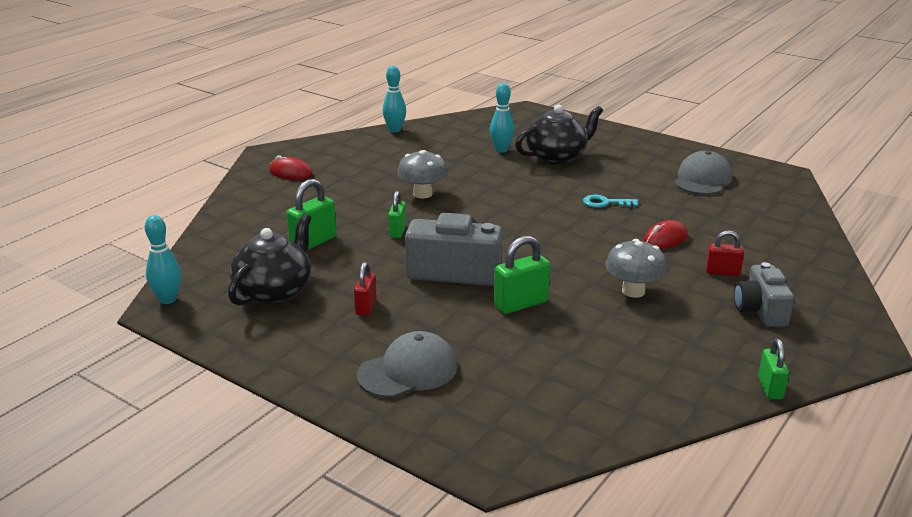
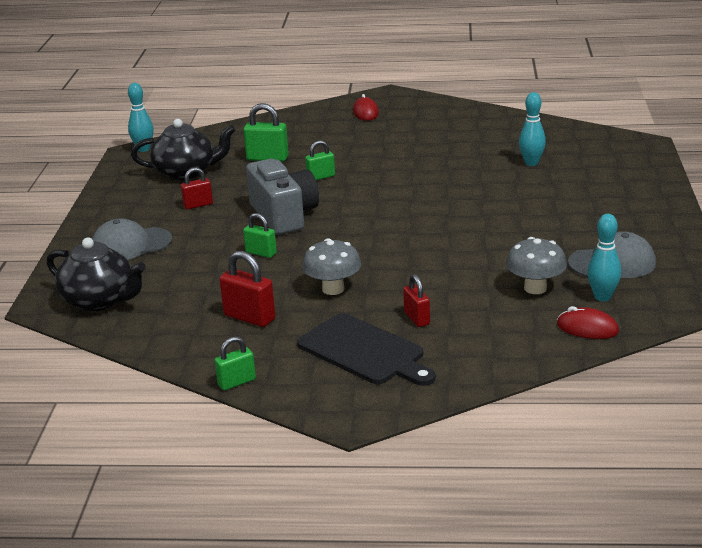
camera: 60 degrees right, 0 degrees up
(395, 130) = (503, 114): turquoise bowling pin -> turquoise bowling pin (602, 297)
(408, 371) = (131, 245): grey cap -> grey cap turned 135 degrees clockwise
(422, 194) = (396, 164): grey mushroom -> grey mushroom (535, 288)
(521, 304) = (261, 253): green padlock -> green padlock, size x0.65
(557, 157) = (554, 188): black teapot -> black teapot (100, 300)
(605, 203) = (486, 234): turquoise key -> none
(648, 346) = (249, 317): none -> red padlock
(665, 239) = (449, 278): red mouse -> red mouse (587, 328)
(760, 311) = (364, 351): grey camera -> black cutting board

